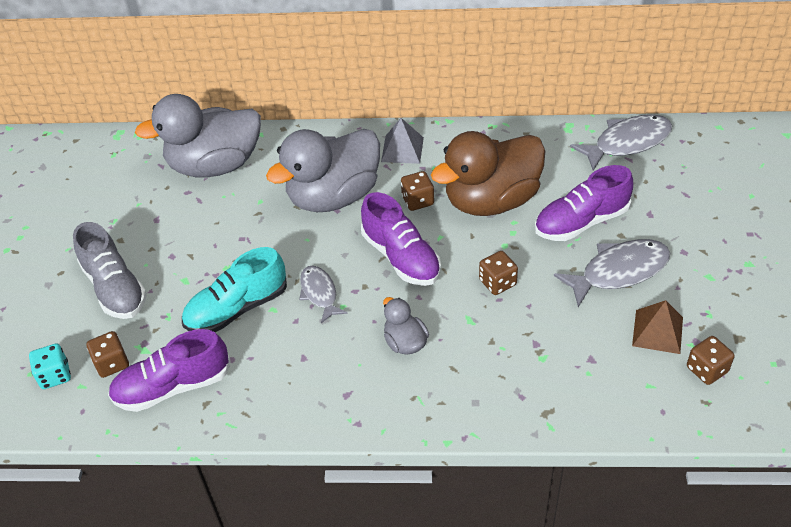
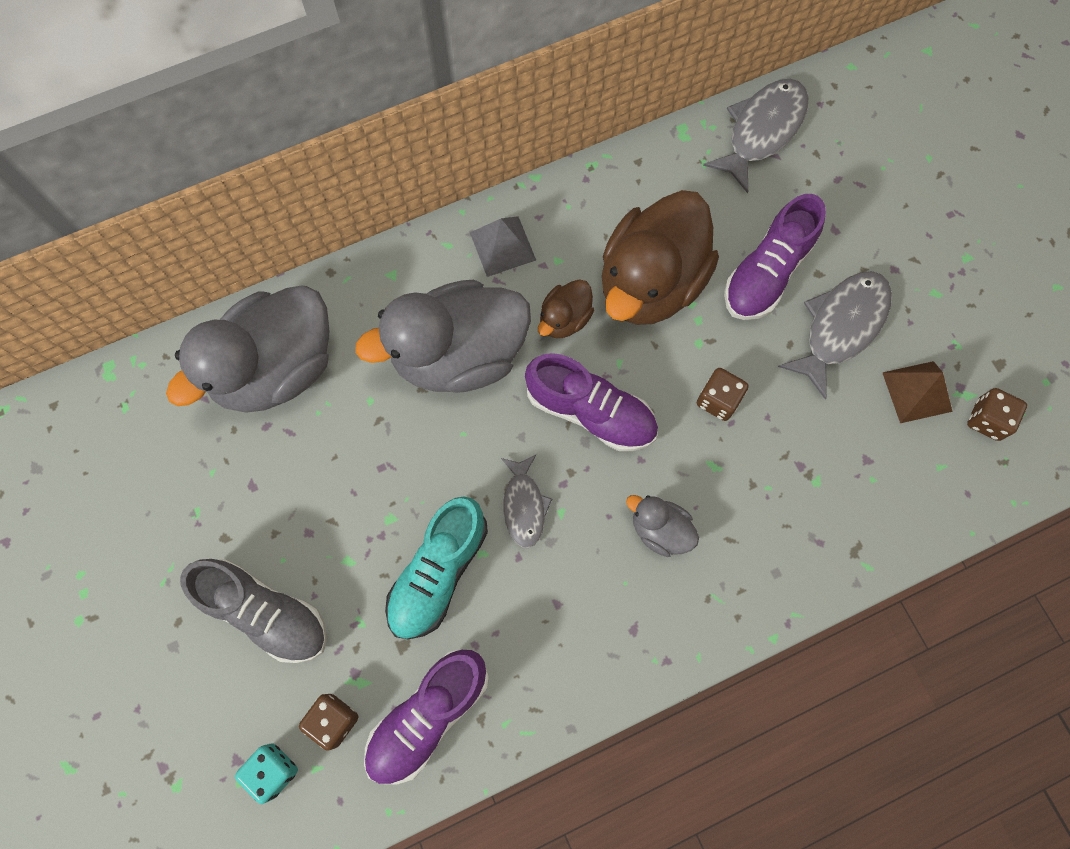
camera: 30 degrees left, 25 degrees up
(319, 293) = (524, 506): grey fish -> grey fish turned 135 degrees counterclockwise
(333, 196) = (459, 355): grey duck -> grey duck turned 45 degrees clockwise
(417, 201) = (564, 319): brown dice -> brown duck

